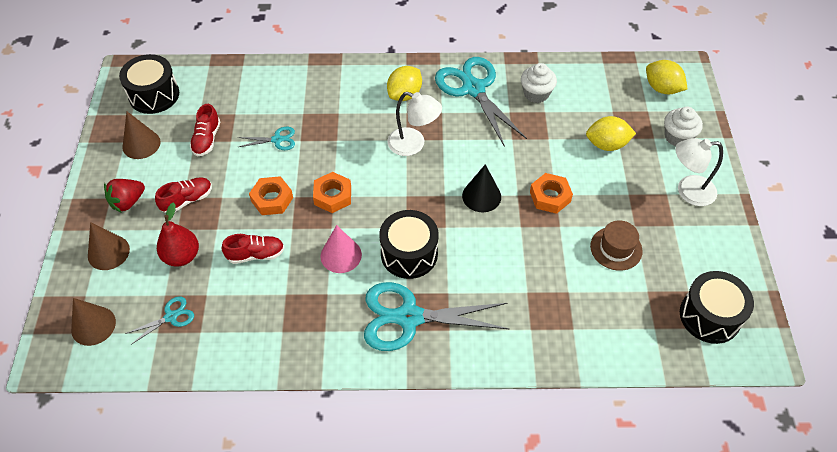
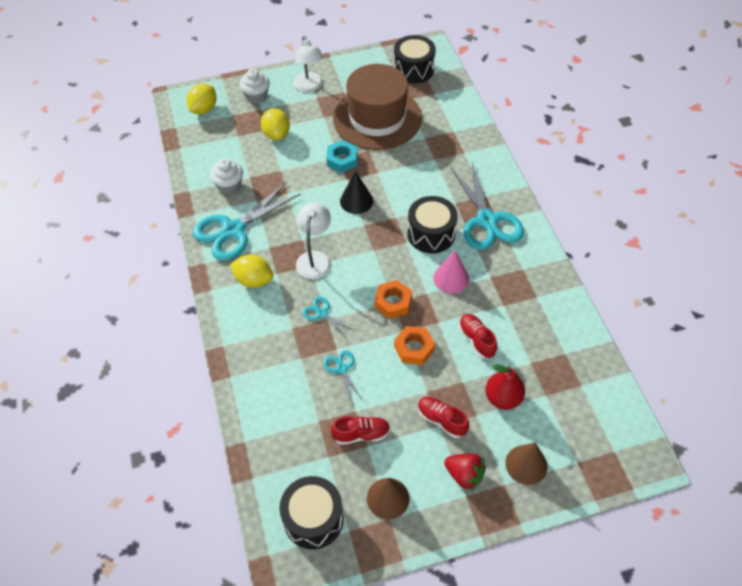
camera: 105 degrees left, 0 degrees up
(93, 325) = (601, 440): brown cone -> none
(171, 317) = (563, 381): turquoise scissors -> turquoise scissors (322, 313)
(550, 197) = (342, 160): orange nut -> turquoise nut
(616, 248) = (377, 118): brown hat -> brown hat, size x2.29

